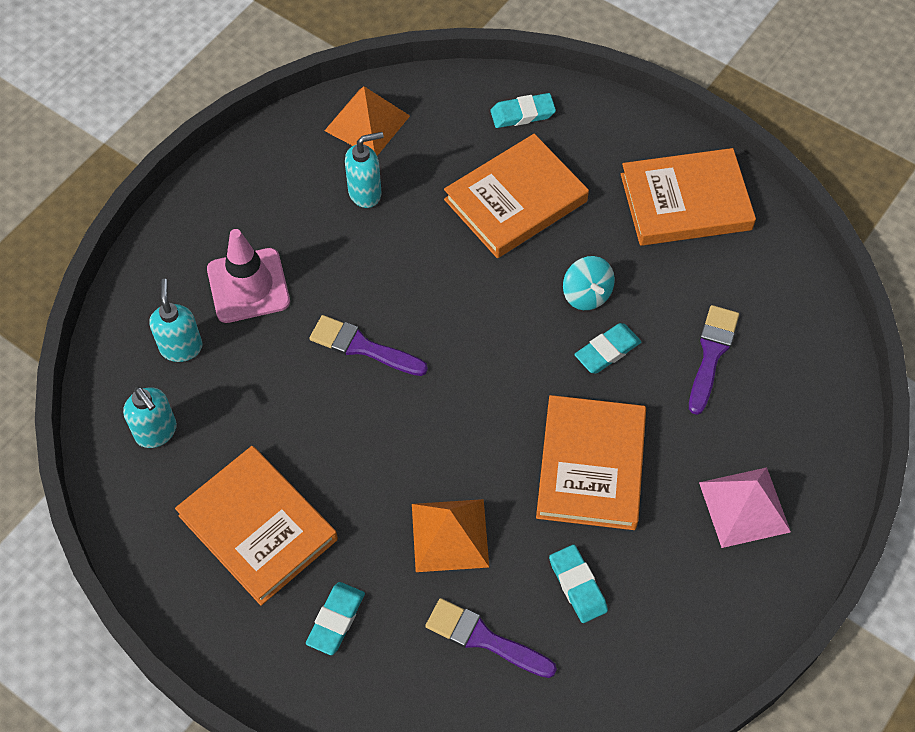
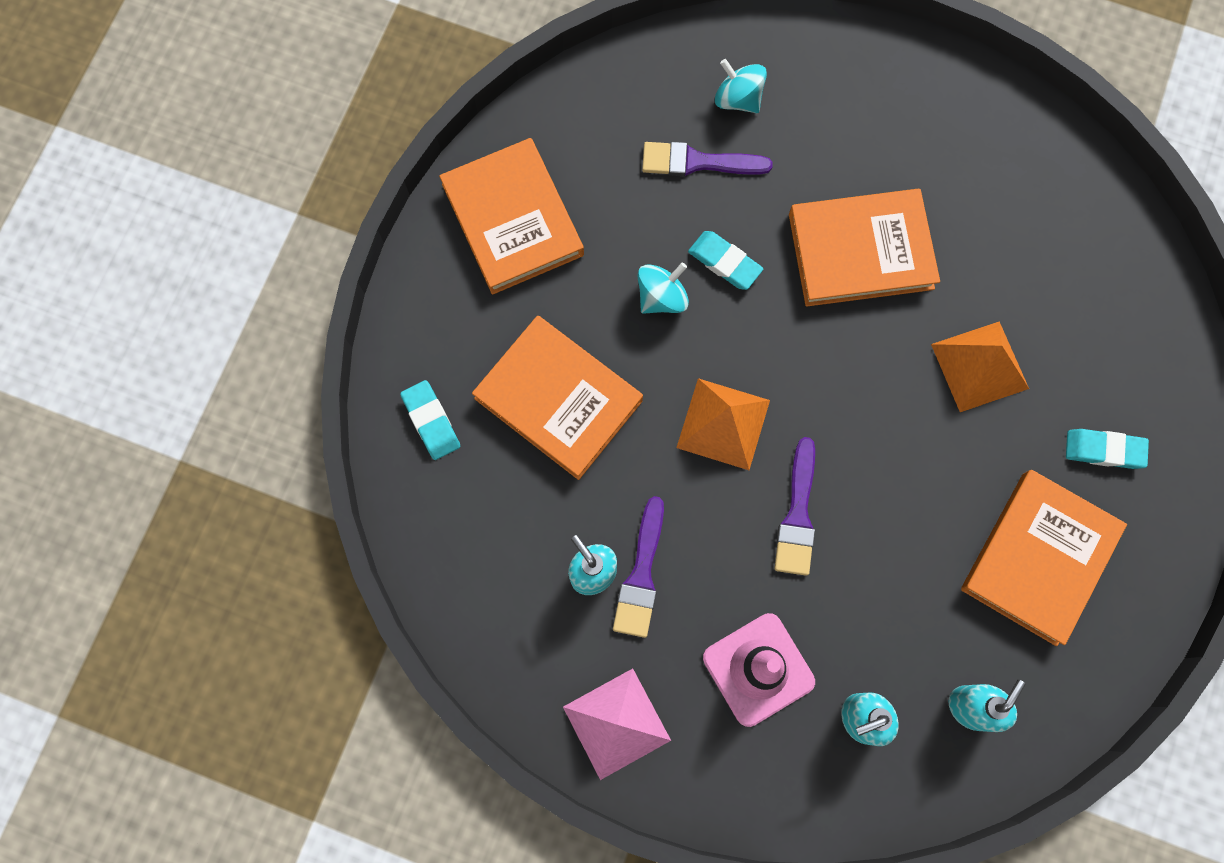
camera: 105 degrees left, 15 degrees up
(367, 123) = (489, 602): orange pyramid -> orange pyramid (723, 424)
(484, 638) = (1070, 308): purple brush -> purple brush (641, 575)
(577, 585) = (988, 237): turquoise eraser -> none
(744, 507) = (857, 106): pink pyramid -> pink pyramid (616, 723)
(771, 404) = (738, 99): none -> turquoise spinning top

